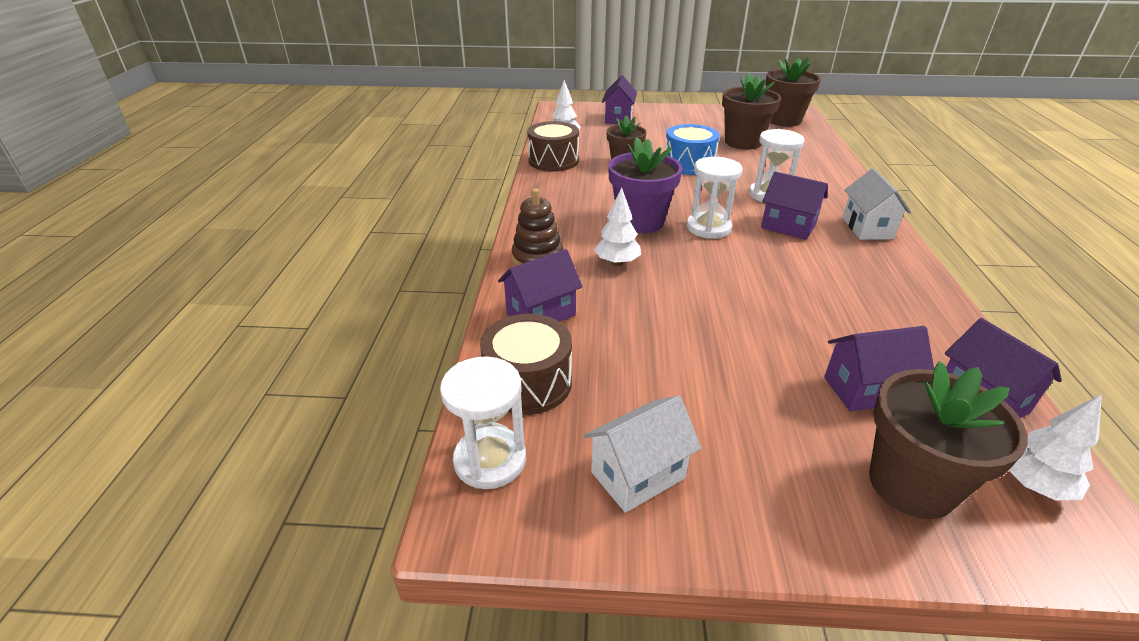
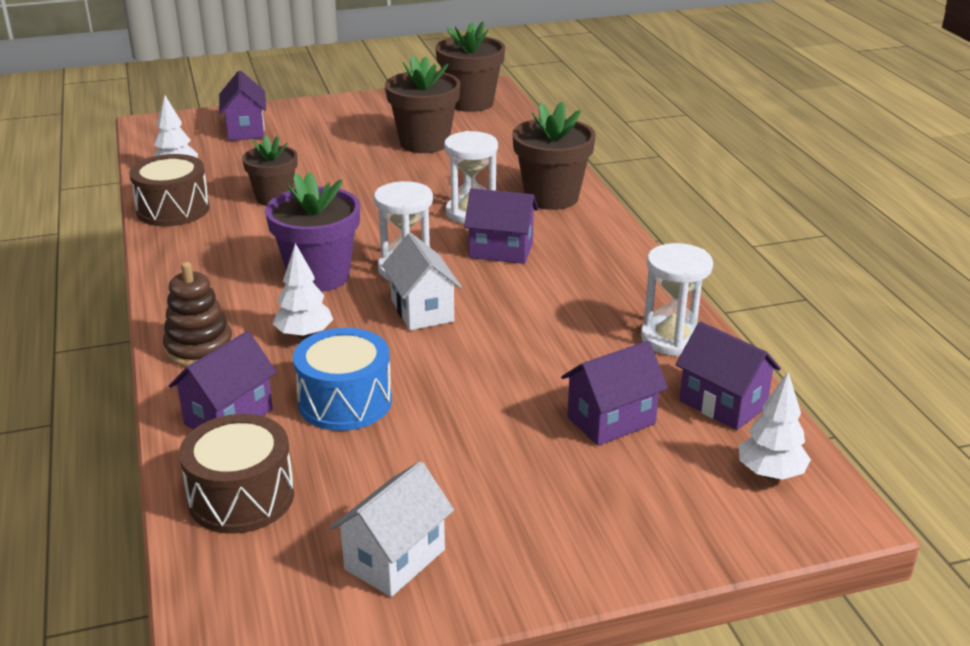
camera: 20 degrees left, 5 degrees down
(490, 460) = (226, 586): white hourglass -> white hourglass (671, 339)
(689, 164) = (361, 185): blue drum -> blue drum (345, 402)
(867, 228) = (591, 237): white house -> white house (422, 311)
(911, 484) = (663, 500): brown flower pot -> brown flower pot (551, 197)

